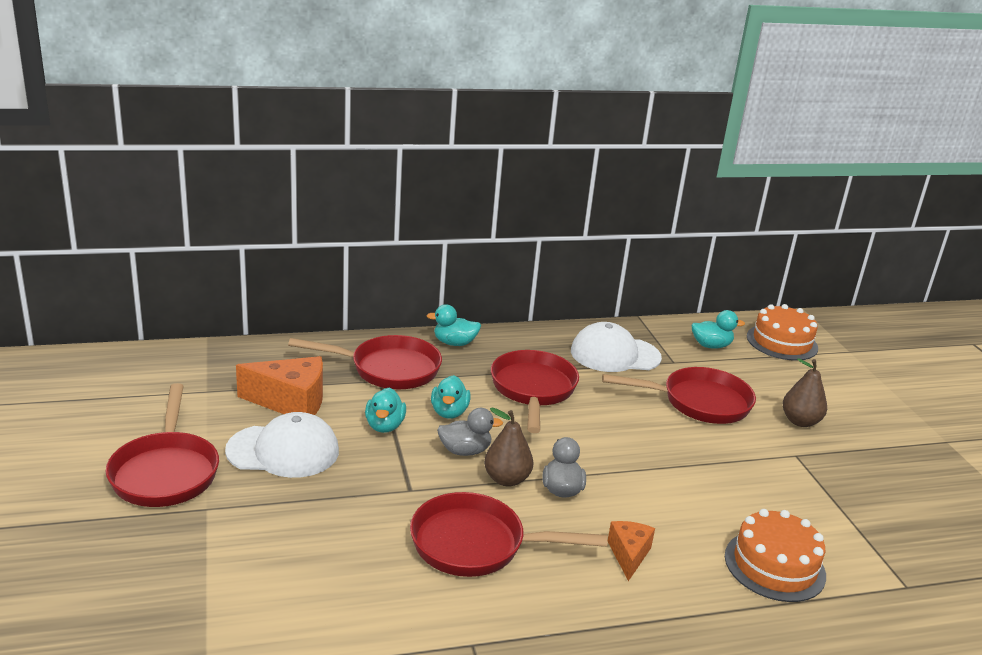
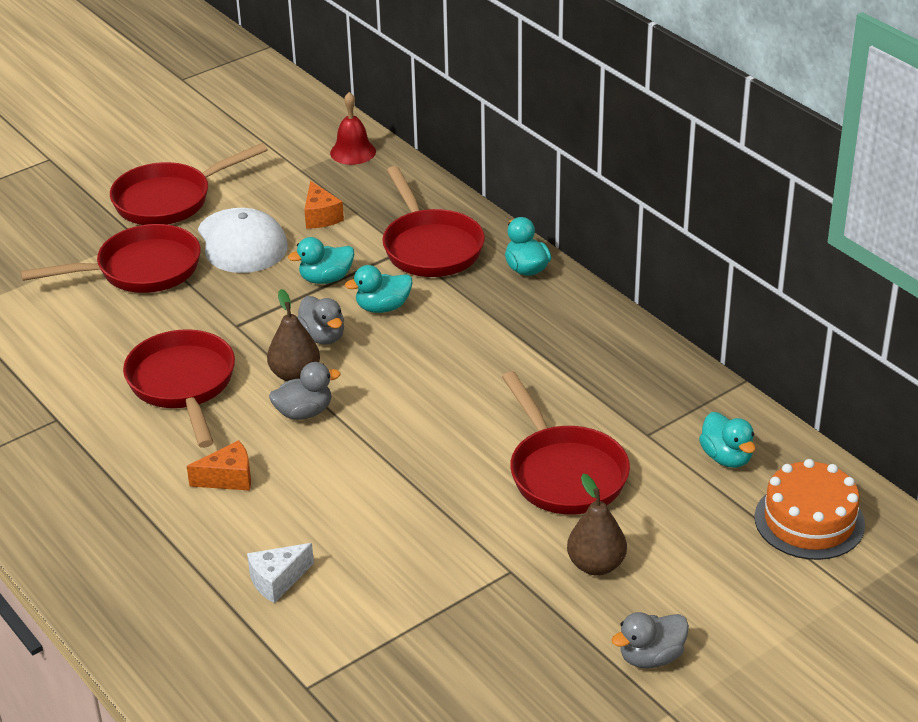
camera: 70 degrees right, 10 degrees up
(213, 360) = (353, 152): none -> red bell
(291, 402) = (321, 217): orange cheese -> orange cheese, size x0.58
(533, 390) = (476, 347): red pan -> red pan (141, 270)
(615, 354) = (618, 384): white cap -> none
(774, 565) = (277, 580): orange cake -> white cheese
(894, 431) = (651, 657): none -> grey duck

